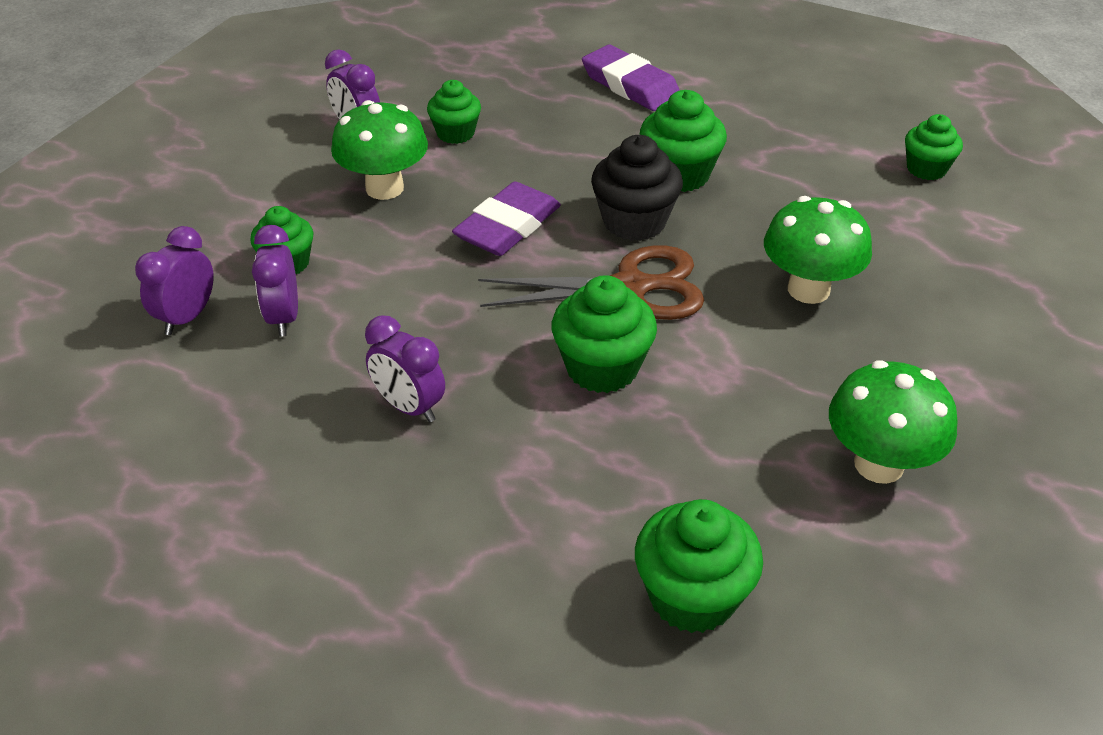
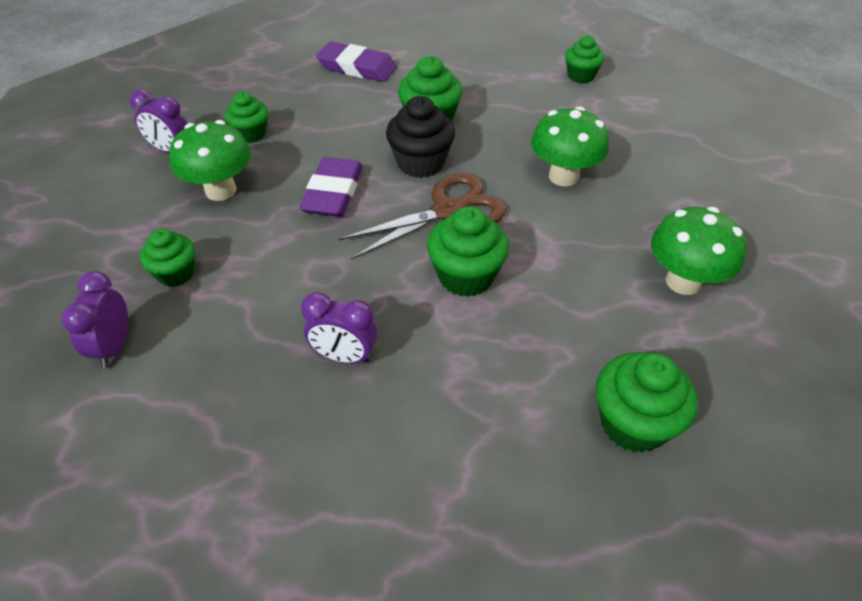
camera: 25 degrees left, 5 degrees up
(284, 317) = (199, 319): purple clock -> none

